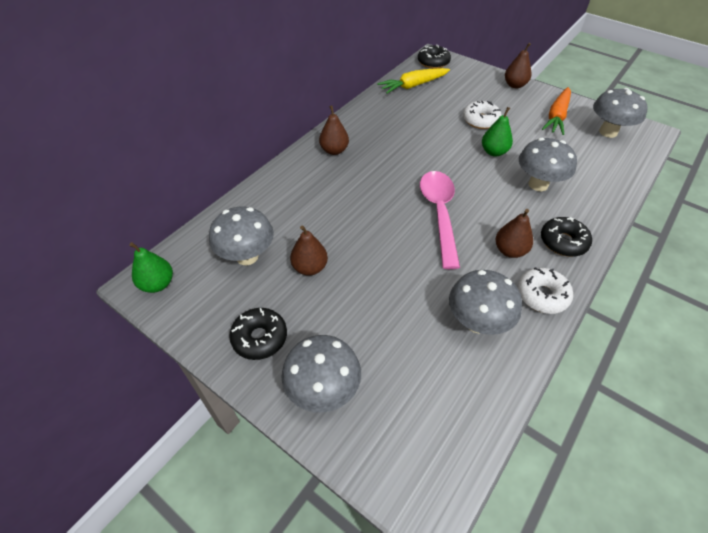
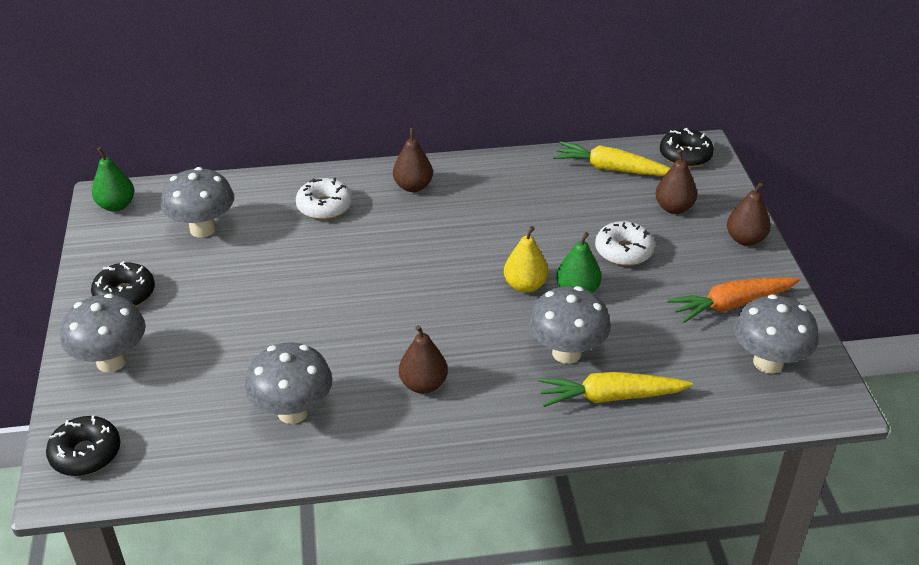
camera: 45 degrees right, 10 degrees down
(310, 267) = (234, 271): brown pear -> brown pear (674, 208)
(439, 214) = (413, 308): pink spoon -> none
(469, 165) = (525, 285): none -> yellow pear
(542, 295) = (385, 439): white donut -> white donut (324, 206)
(563, 242) = (490, 417): black donut -> black donut (86, 453)
(587, 191) = (610, 397): none -> yellow carrot

